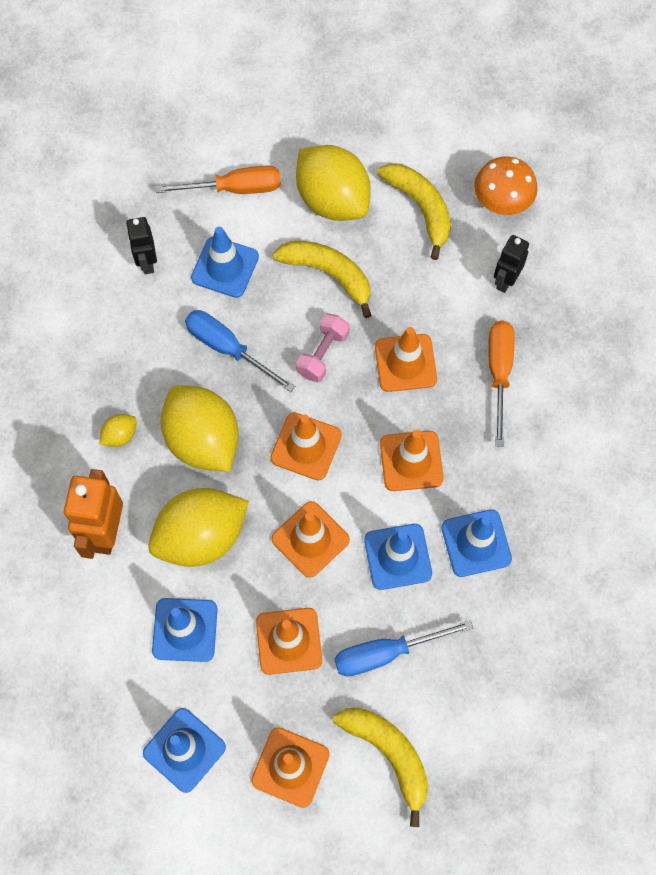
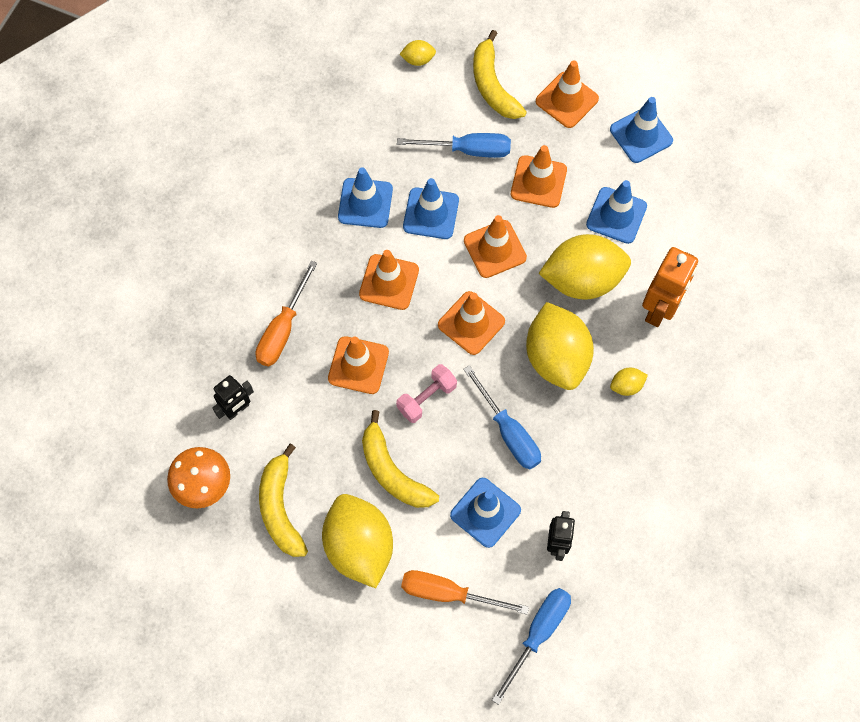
camera: 160 degrees left, 0 degrees up
(141, 182) = (538, 634): none -> blue screwdriver
(495, 758) = (418, 60): none -> yellow lemon

